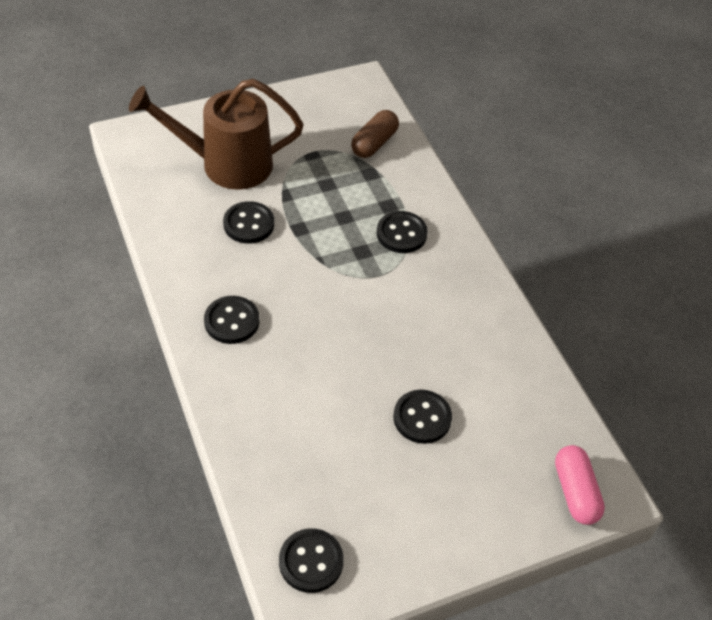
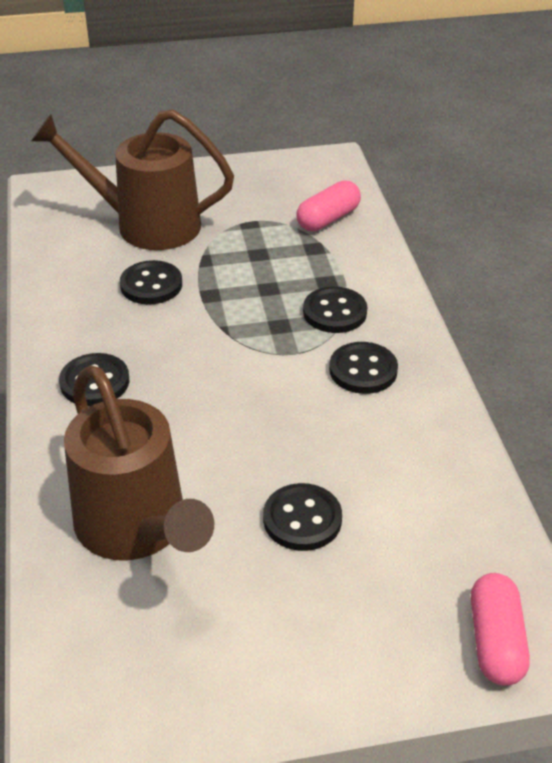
camera: 15 degrees right, 10 degrees down
(305, 444) = (138, 530): none -> brown watering can
(311, 561) = (97, 675): black button -> black button (363, 370)
(374, 143) = (328, 219): brown capsule -> pink capsule

